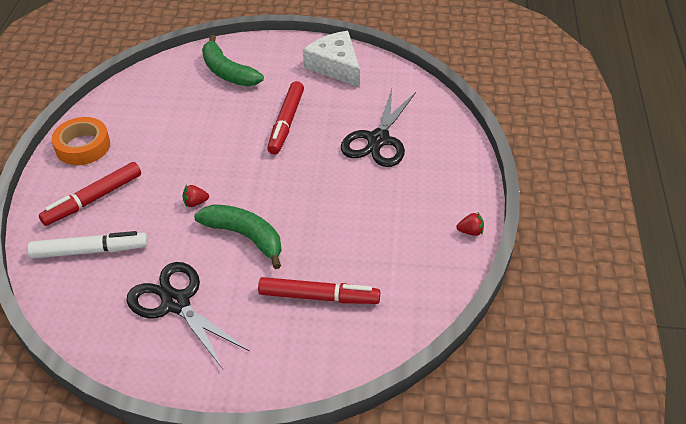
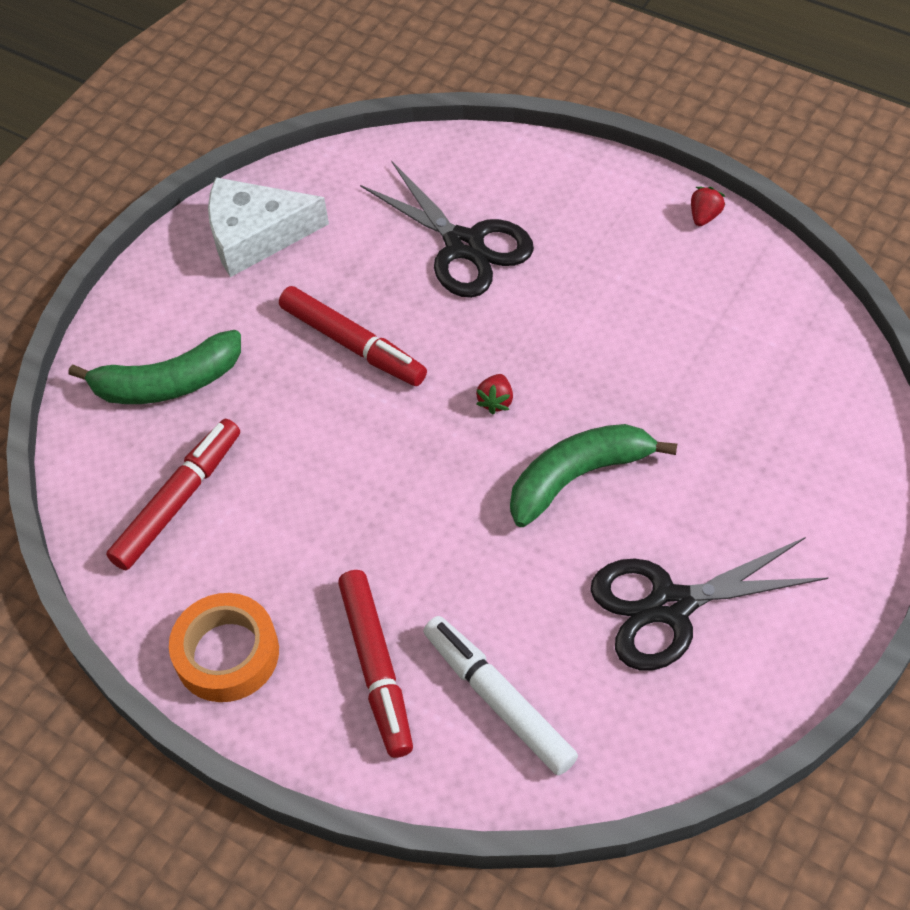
camera: 60 degrees left, 10 degrees up
(90, 251) = (498, 700): white marker -> white marker turned 60 degrees counterclockwise
(195, 203) = (468, 521): red strawberry -> red strawberry (496, 401)
(319, 297) = (741, 425): red marker -> red marker (178, 500)

